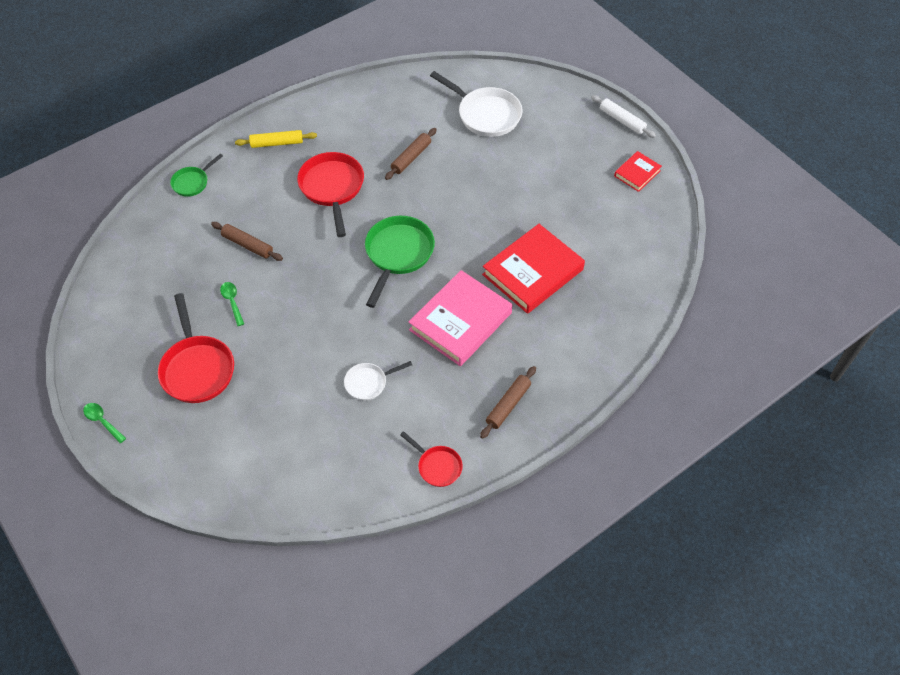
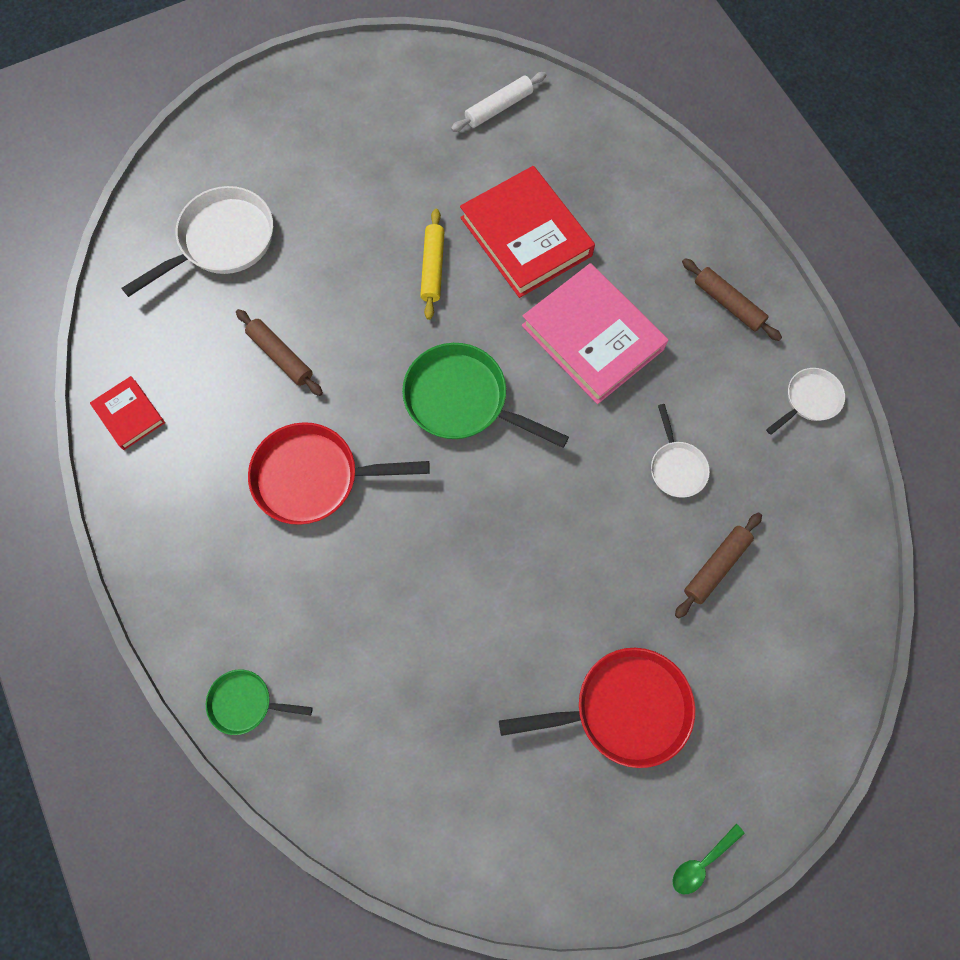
camera: 80 degrees left, 15 degrees up
(192, 182) = (245, 703): green pan -> green pan turned 135 degrees clockwise
(232, 302) = (508, 648): green spoon -> none
(247, 245) = (401, 617): brown rolling pin -> brown rolling pin (716, 566)
(277, 143) = (194, 555): yellow rolling pin -> yellow rolling pin (433, 268)
(437, 466) = (809, 400): red pan -> white pan
(622, 120) = (284, 77): white rolling pin -> white rolling pin (498, 108)
(637, 173) = (384, 82): red book -> red book (129, 415)

